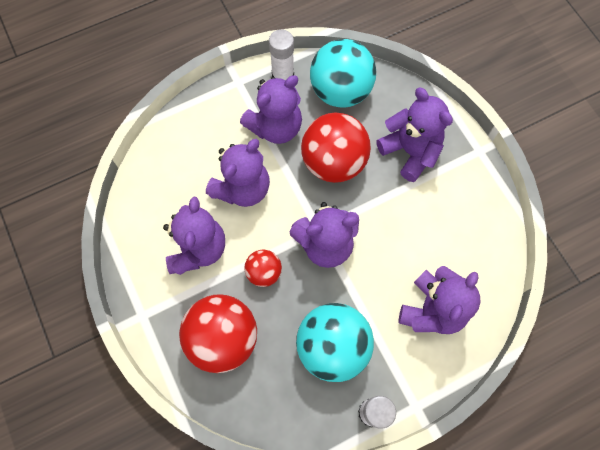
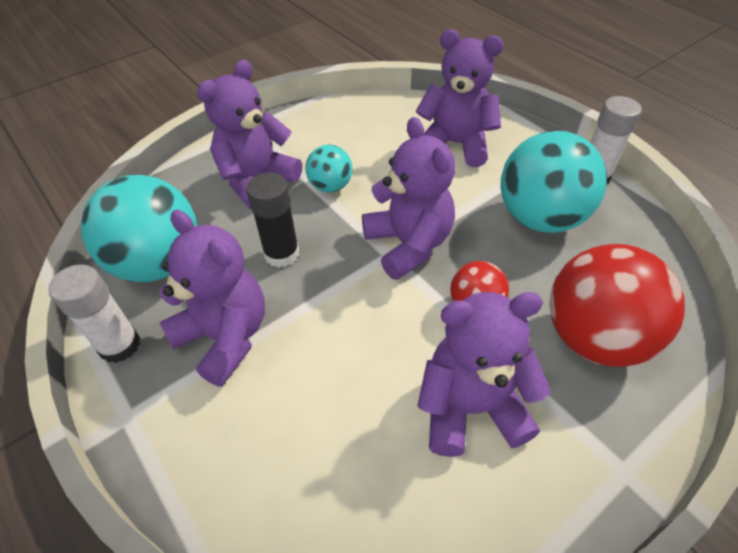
camera: 100 degrees left, 20 degrees down
(242, 188) = (345, 362): purple teddy bear -> none
(333, 162) = (281, 254): red ball -> black glue stick
(395, 201) = (330, 186): none -> turquoise ball

